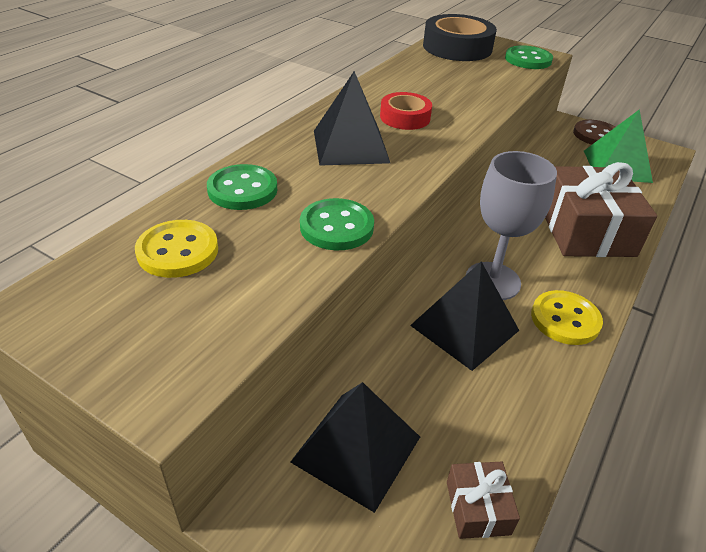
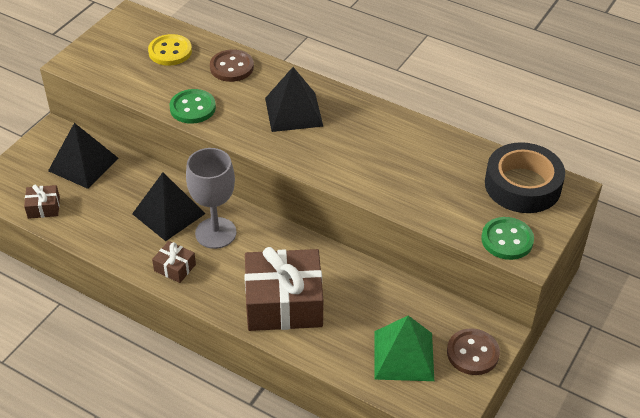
camera: 90 degrees right, 5 degrees up
(242, 190) = (231, 67): green button -> brown button
(405, 117) = (346, 141): red tape -> none
(565, 319) = (175, 267): yellow button -> brown gift

